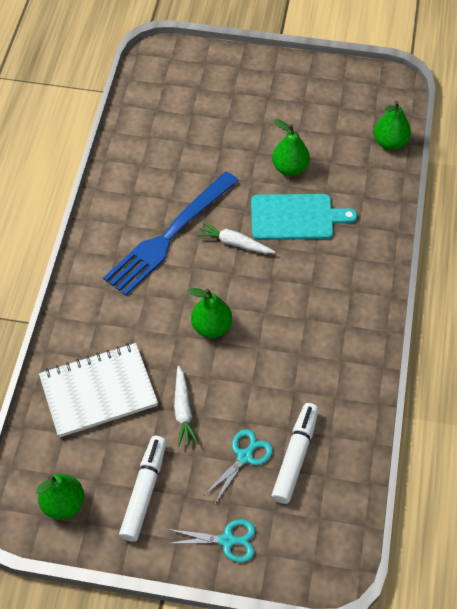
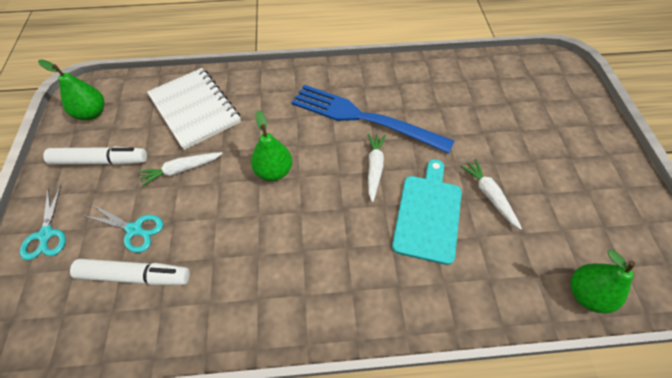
camera: 75 degrees right, 0 degrees up
(290, 168) = (489, 195): green pear -> white carrot
(295, 217) = (428, 214): turquoise cutting board -> turquoise cutting board turned 150 degrees counterclockwise

